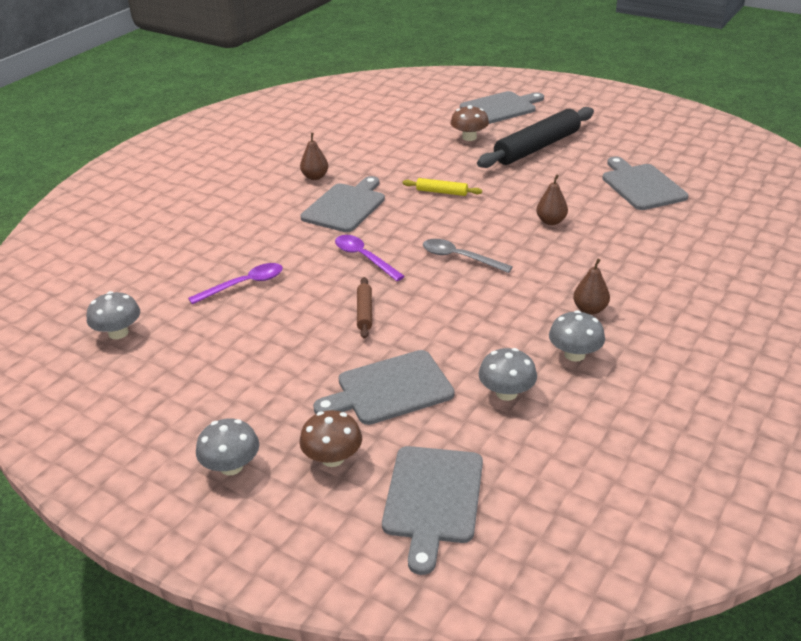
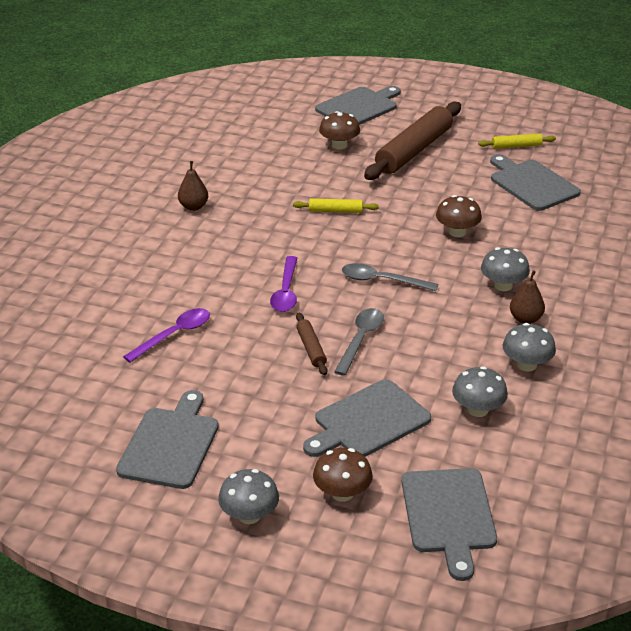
camera: 15 degrees left, 0 degrees up
(118, 333) = (66, 402): grey mushroom -> grey mushroom (503, 285)
(345, 206) = (241, 237): grey cutting board -> grey cutting board (170, 444)
(364, 258) = (286, 292): purple spoon -> purple spoon turned 120 degrees counterclockwise
(416, 309) = (360, 339): none -> grey spoon
(537, 147) = (414, 150): black rolling pin -> brown rolling pin
(551, 221) = (457, 232): brown pear -> brown mushroom
(638, 151) = (516, 146): none -> yellow rolling pin

